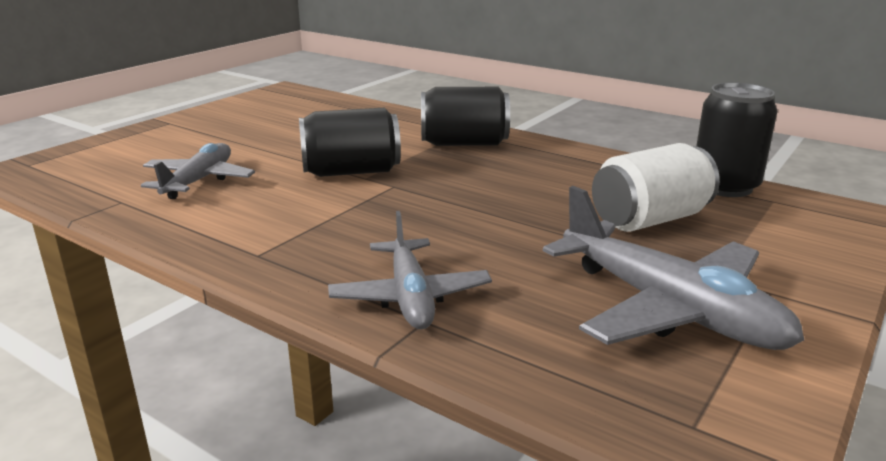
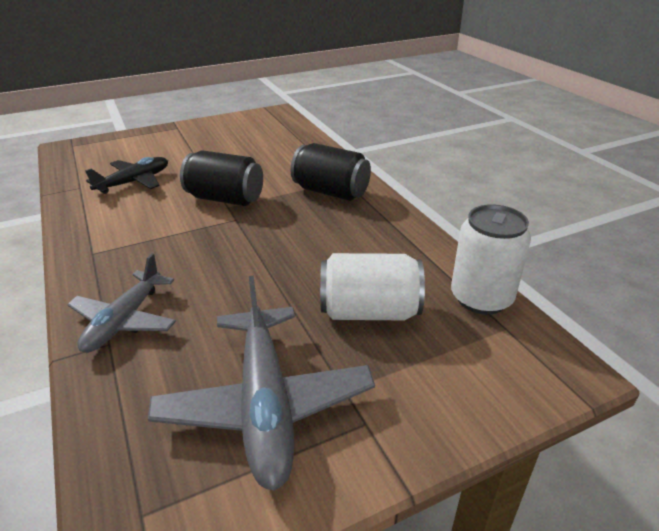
camera: 30 degrees right, 10 degrees up
(199, 181) = (134, 182): grey plane -> black plane
(724, 186) = (481, 298): black can -> white can

